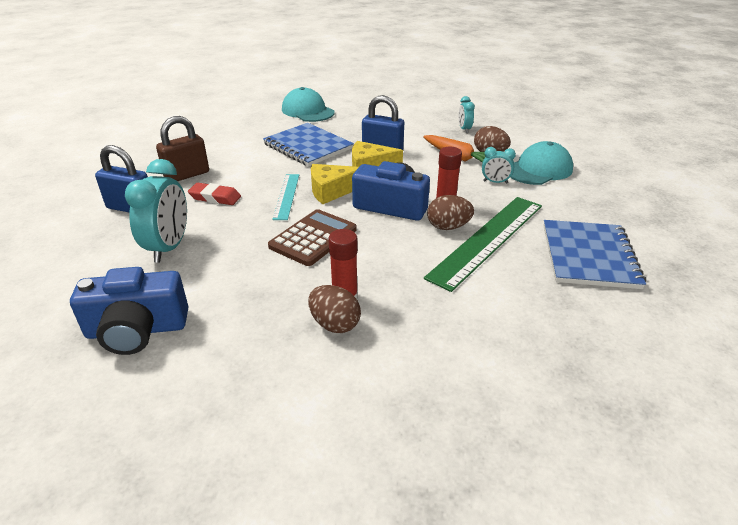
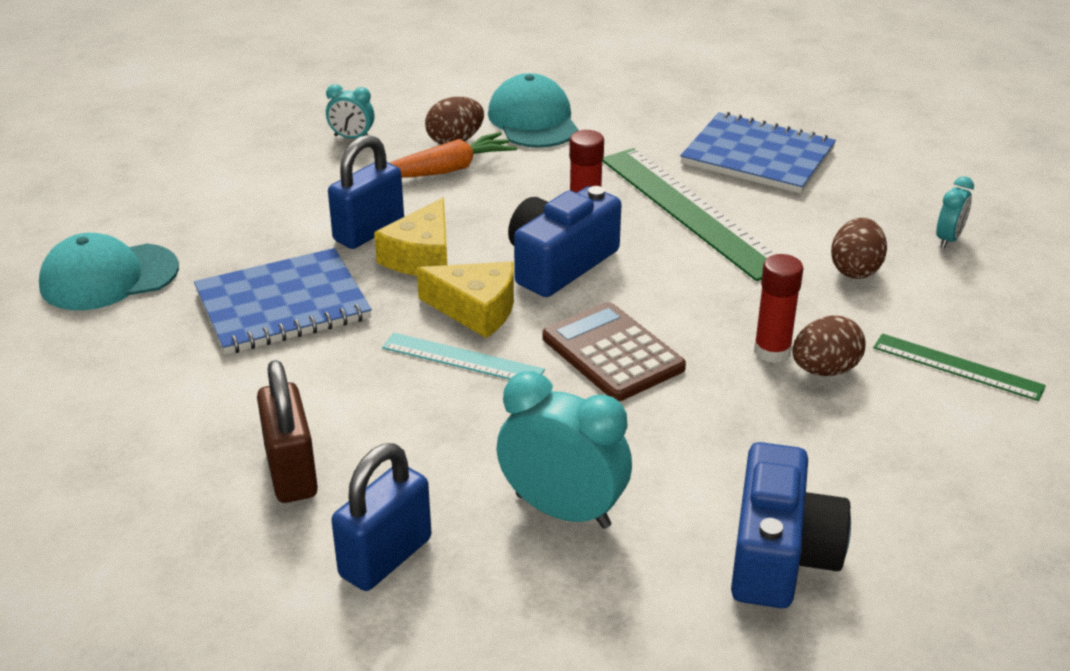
camera: 70 degrees left, 0 degrees up
(215, 197) = (415, 442): red eraser -> none
(331, 191) = (476, 310): yellow cheese -> yellow cheese turned 75 degrees counterclockwise
(372, 397) = (957, 367): none -> green ruler
(448, 227) = (644, 232): brown egg -> brown egg (855, 270)
(495, 182) = (546, 162): turquoise clock -> turquoise clock (948, 239)

